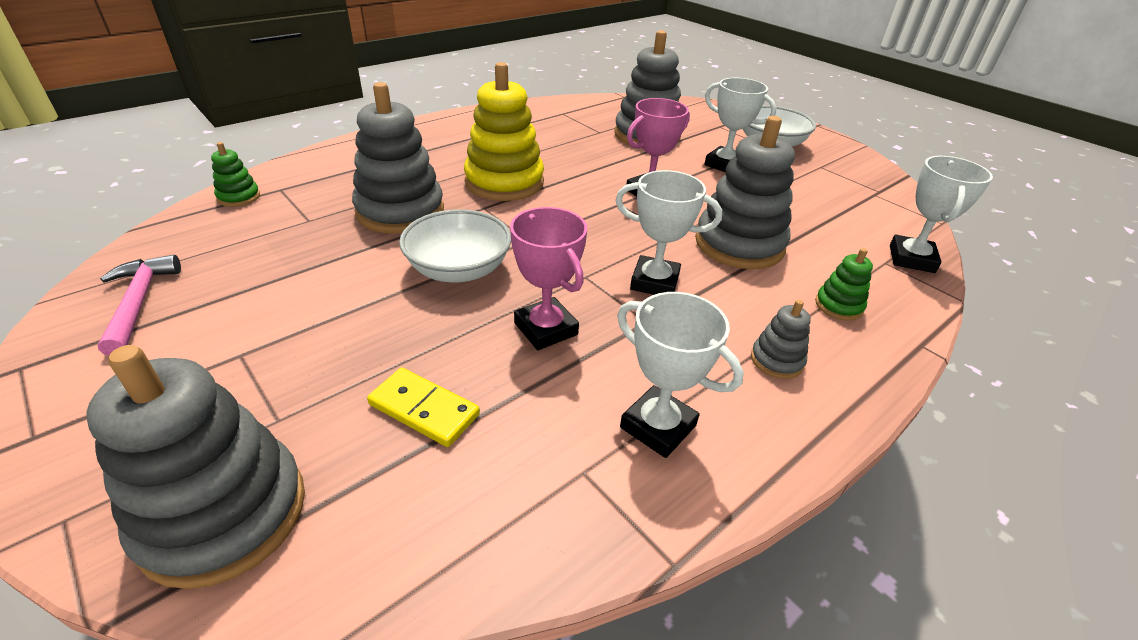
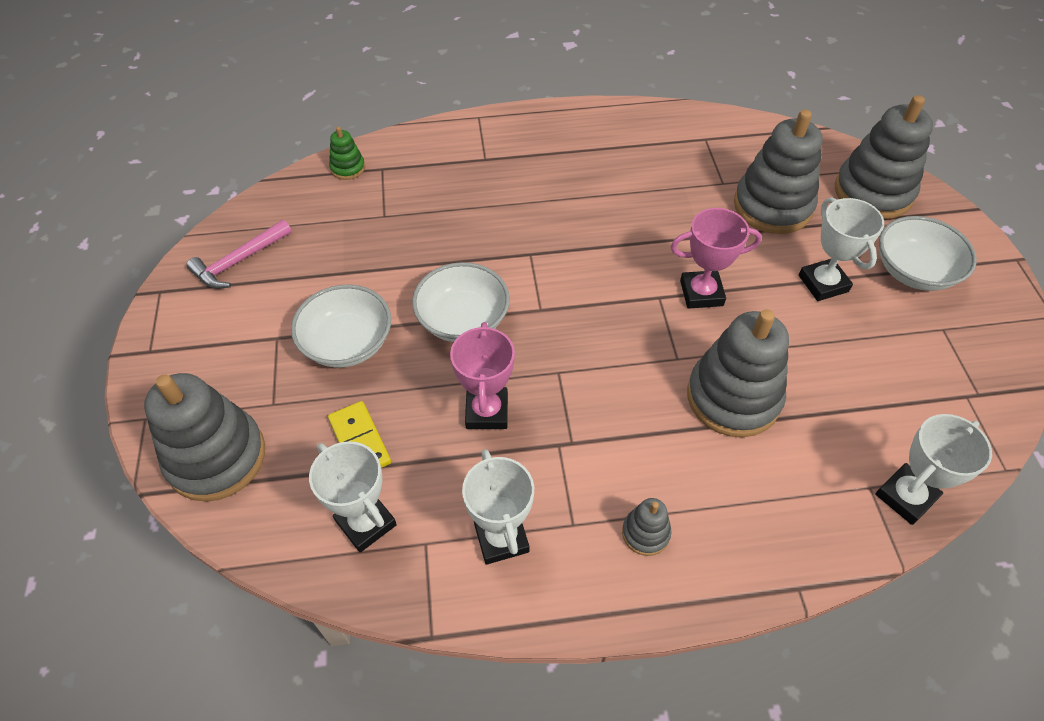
camera: 35 degrees right, 15 degrees up
(138, 303) = (239, 261): pink hammer -> pink hammer turned 150 degrees counterclockwise
(340, 328) = (347, 343): none -> white bowl
(400, 211) = (458, 232): grey stacking toy -> grey stacking toy (873, 192)
(504, 182) = (570, 227): yellow stacking toy -> none
(654, 282) = (612, 405): white trophy -> white trophy (366, 523)
(838, 306) = (761, 510): green stacking toy -> none

